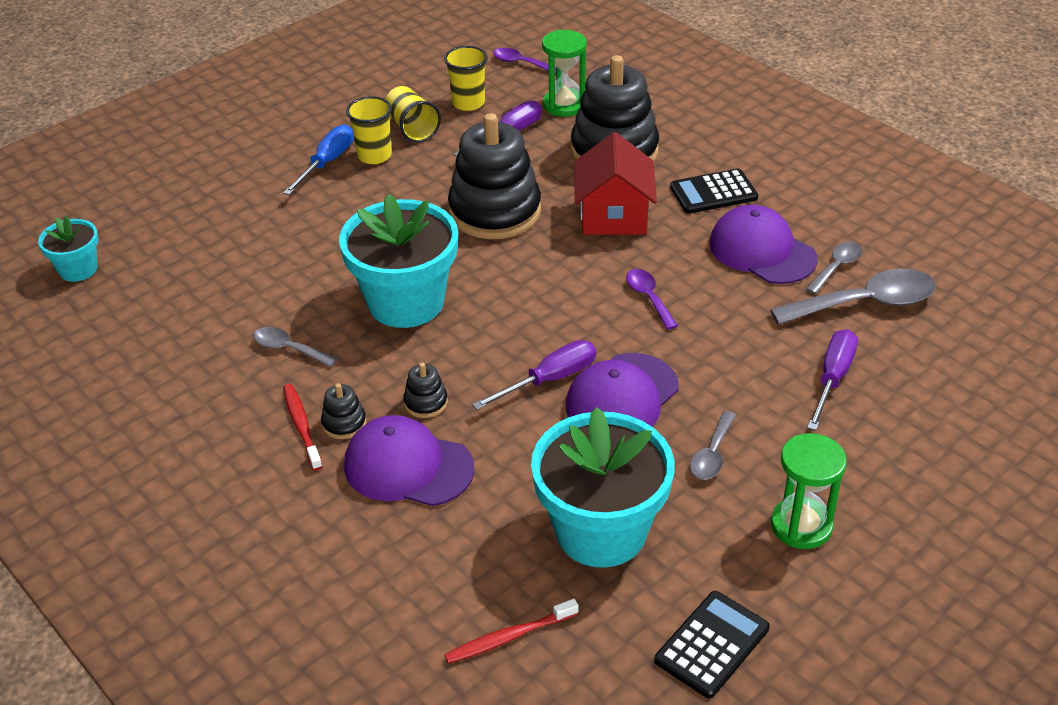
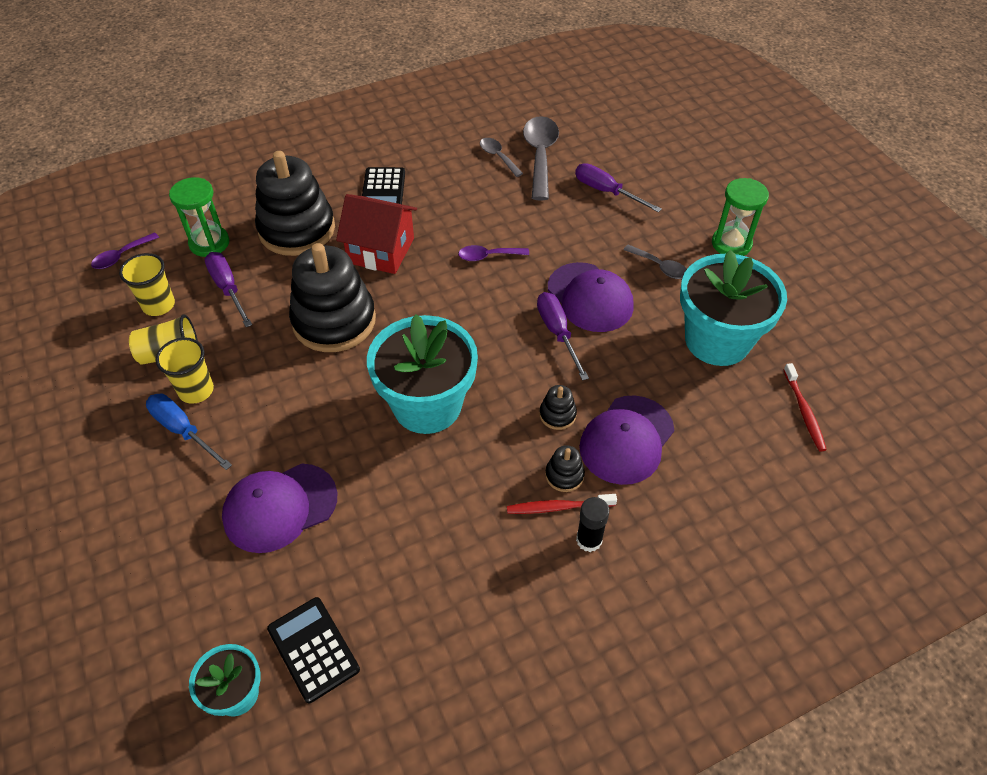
camera: 75 degrees left, 10 degrees up
(266, 457) = (589, 540): none -> black glue stick
(289, 349) = (453, 503): grey spoon -> none
(712, 644) = (820, 311): black calculator -> black calculator (313, 649)
(762, 251) = (463, 185): purple cap -> purple cap (280, 507)

